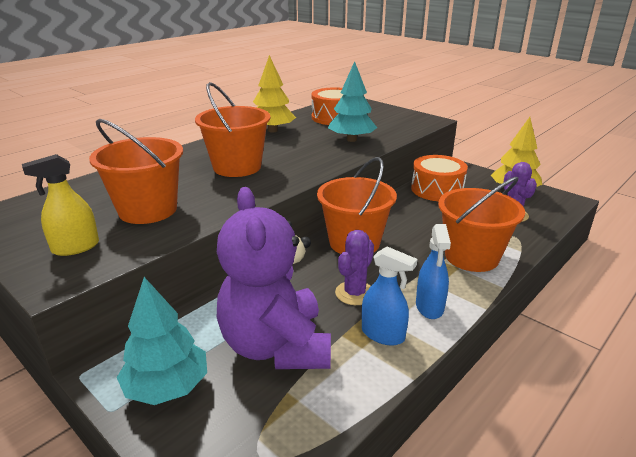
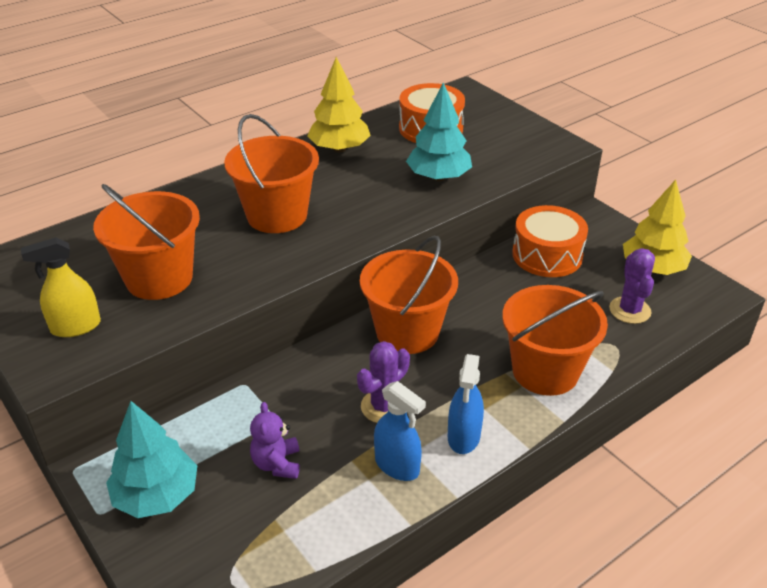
camera: 10 degrees right, 10 degrees up
(276, 346) = (277, 464): purple teddy bear -> purple teddy bear, size x0.42

